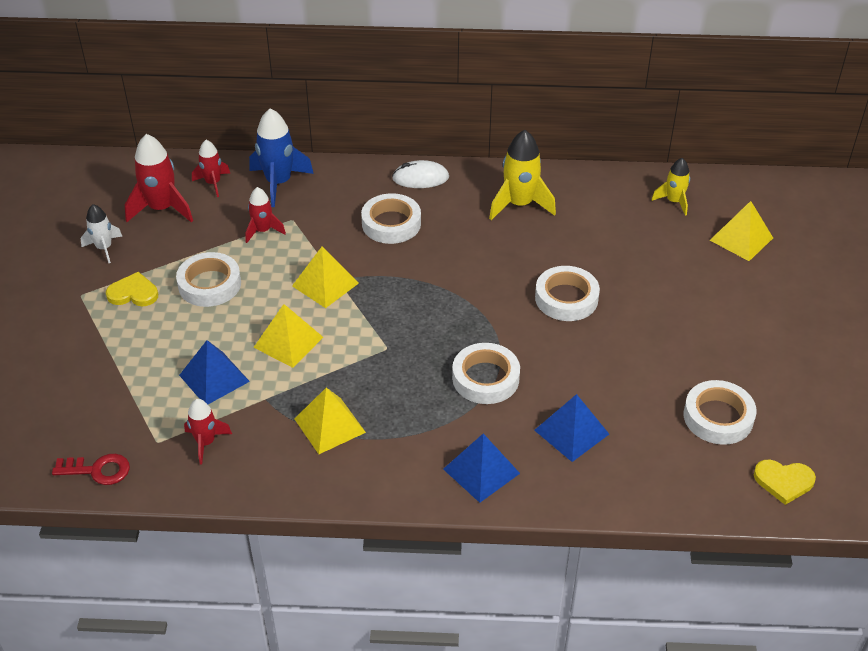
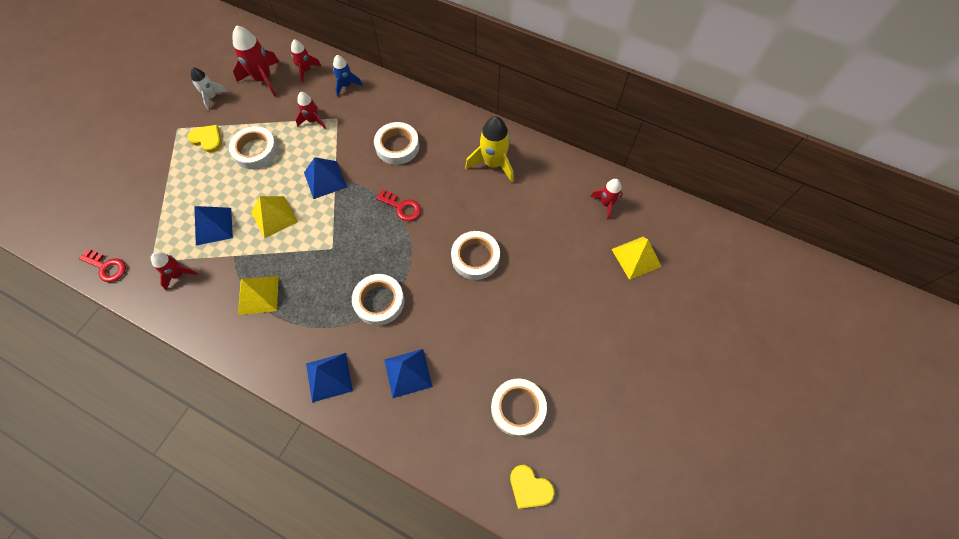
camera: 25 degrees right, 20 degrees up
(278, 183) = (346, 85): blue rocket -> blue rocket, size x0.60
(325, 284) = (325, 179): yellow pyramid -> blue pyramid
(420, 178) = (440, 115): white mouse -> none
(443, 280) = (402, 207): none -> red key
(674, 201) = (606, 204): yellow rocket -> red rocket

